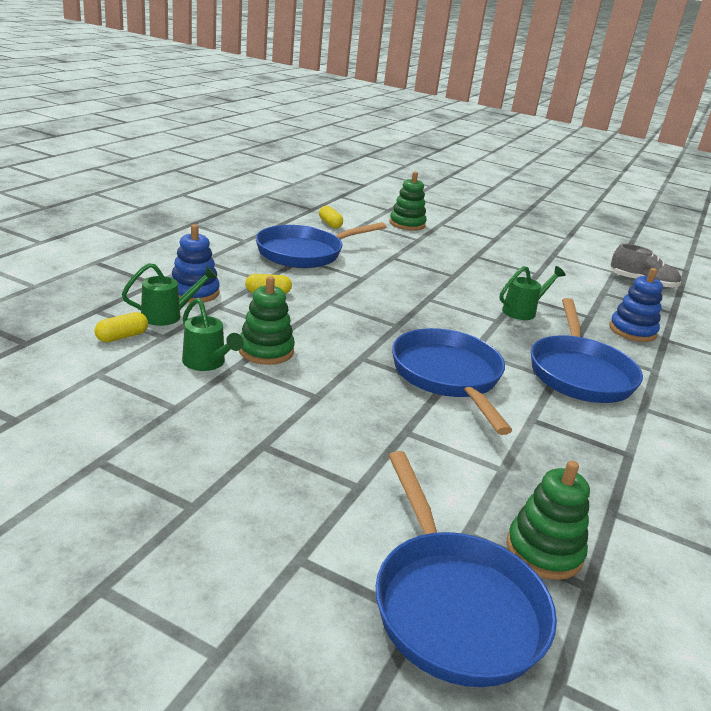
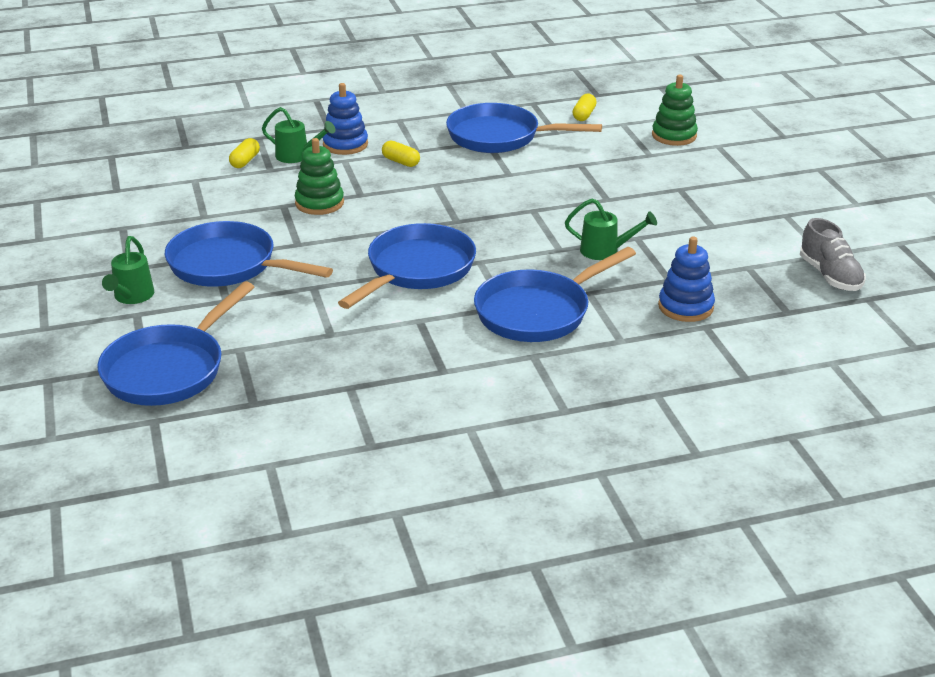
camera: 50 degrees right, 5 degrees up
(122, 337) = (245, 161): yellow capsule -> yellow capsule turned 75 degrees counterclockwise
(207, 363) = (267, 197): green watering can -> green watering can (132, 297)
(294, 448) = (229, 265): none -> blue pan
(544, 551) = (264, 378): green stacking toy -> none

